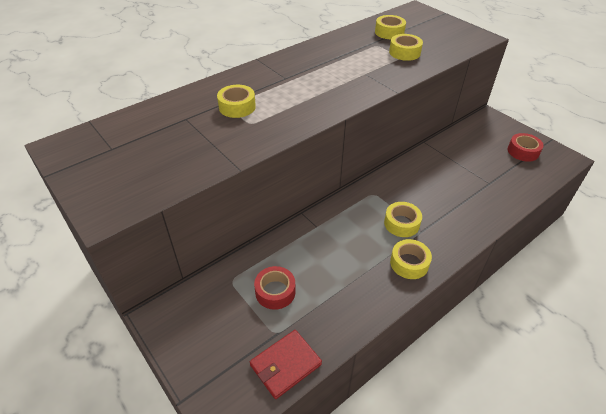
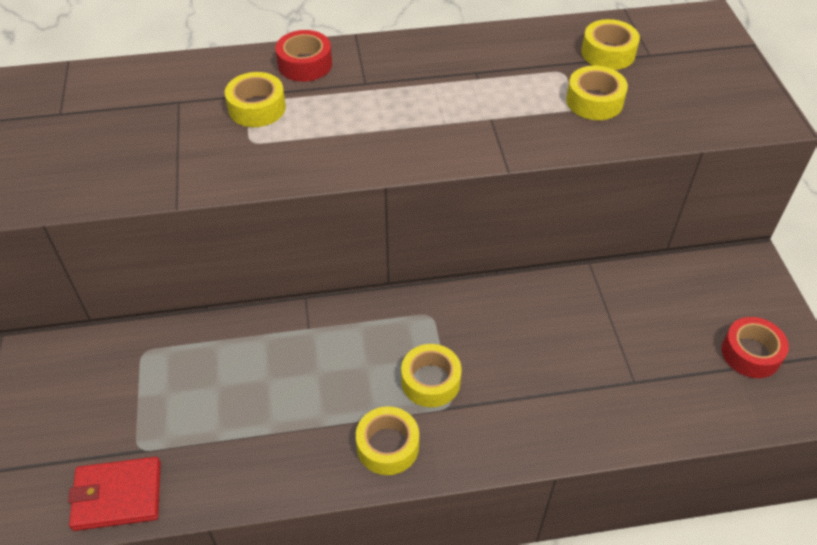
camera: 30 degrees right, 5 degrees up
(275, 292) = (181, 394): red tape -> red tape (305, 64)

